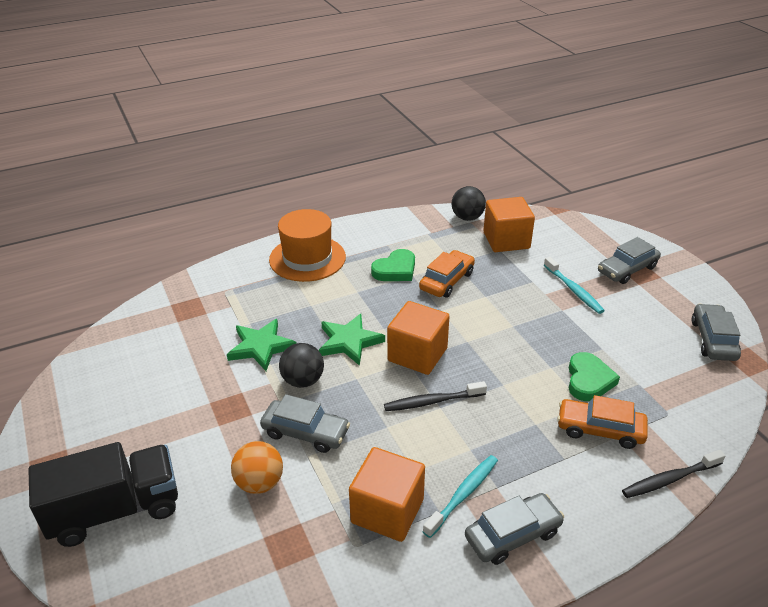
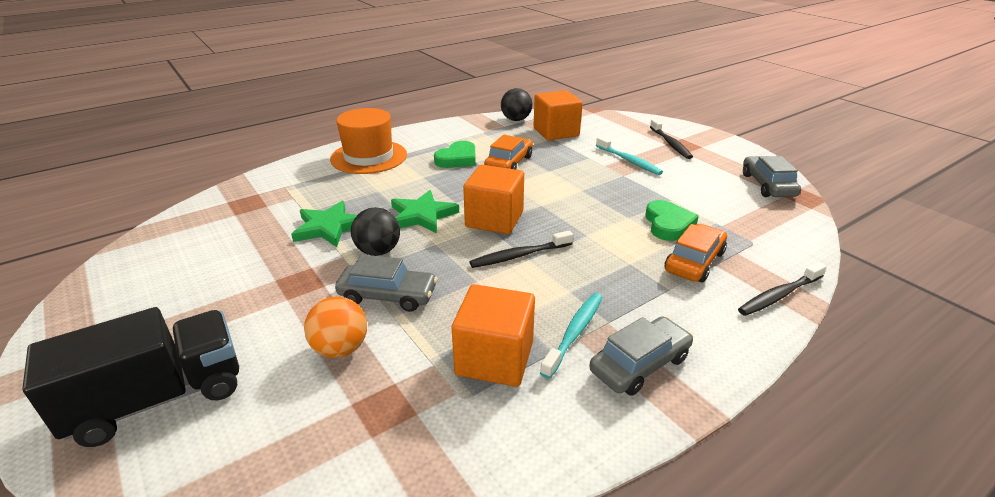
camera: 10 degrees left, 5 degrees down
(600, 429) = (694, 262): orange car -> orange car turned 120 degrees clockwise
(627, 269) = (670, 143): grey car -> black toothbrush

